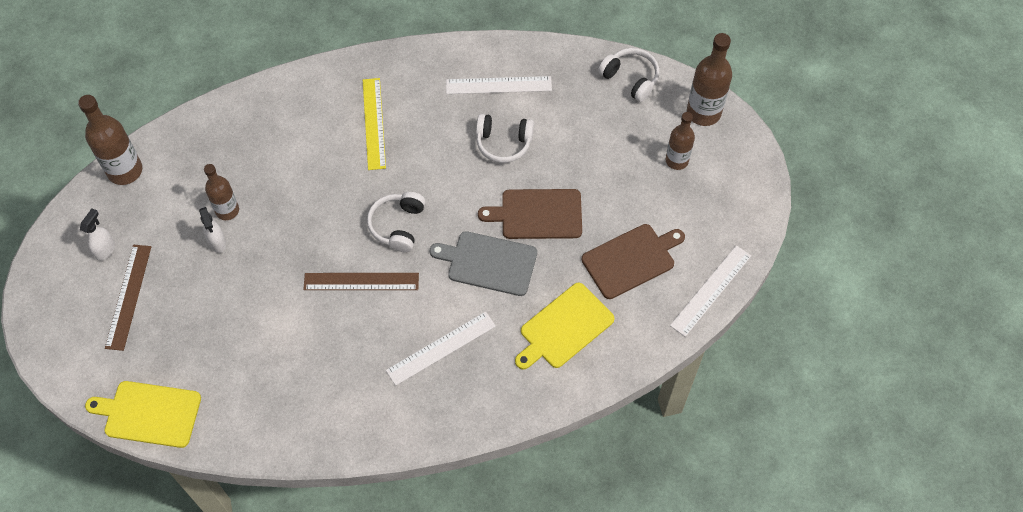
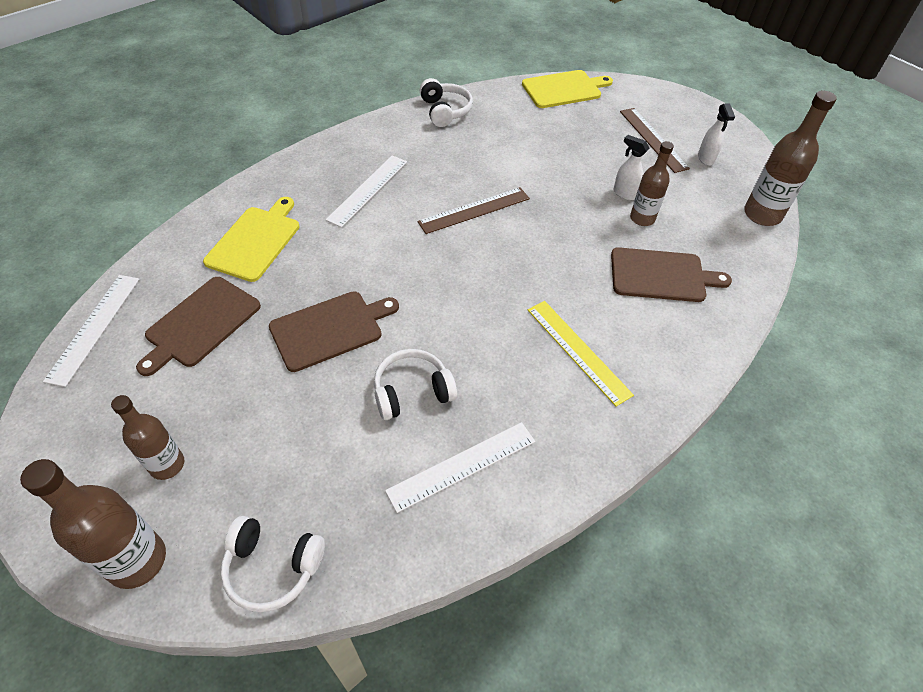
camera: 150 degrees right, 10 degrees down
(262, 153) = (661, 275): none -> brown cutting board
(398, 225) = (474, 264): white headphones -> white headphones (445, 111)
(489, 263) = (360, 266): grey cutting board -> none

